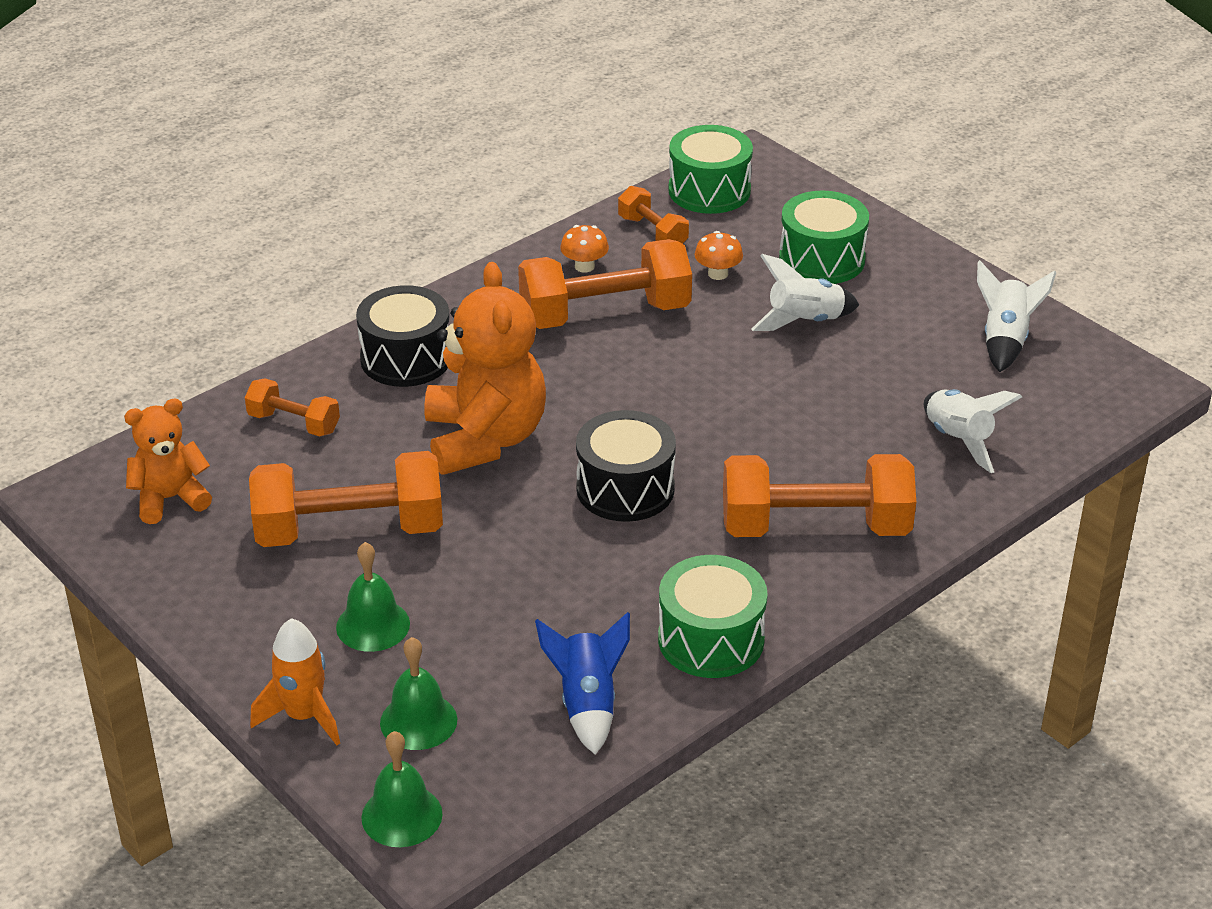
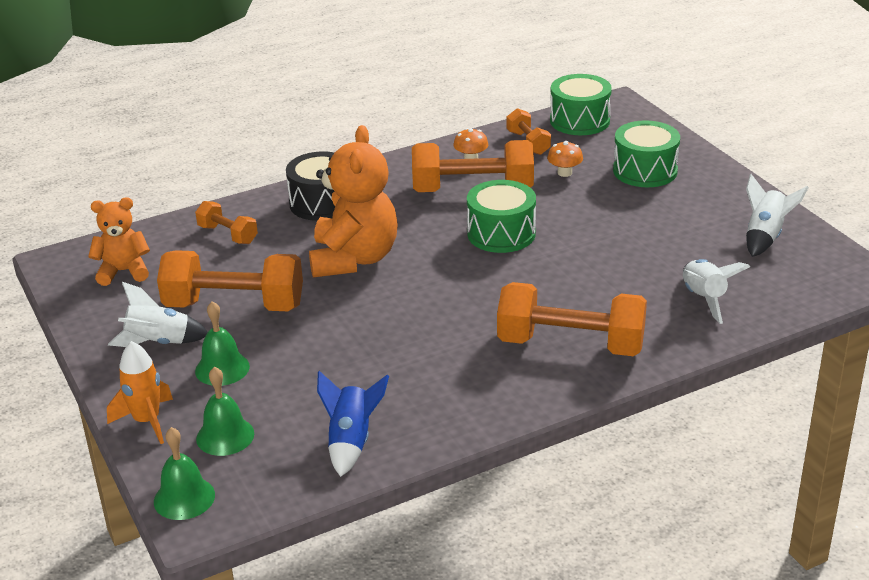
camera: 15 degrees right, 5 degrees down
(625, 488) = (440, 302): black drum -> none
(711, 639) = (461, 410): green drum -> green drum (501, 234)
(805, 321) = (616, 209): white rocket -> white rocket (159, 343)

